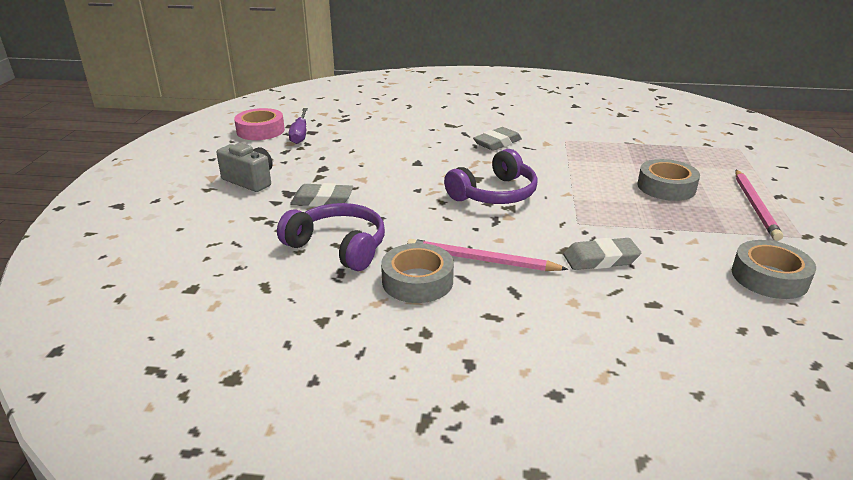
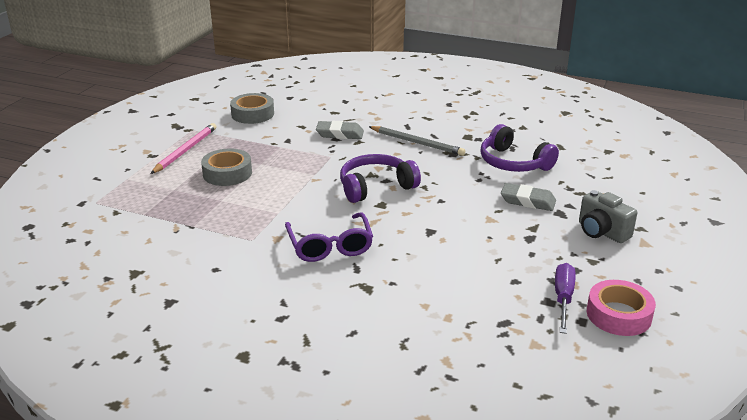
camera: 165 degrees left, 0 degrees up
(417, 281) = (463, 137): grey tape -> none
(481, 260) = (417, 143): pink pencil -> grey pencil
(497, 143) = (330, 246): grey eraser -> purple glasses

